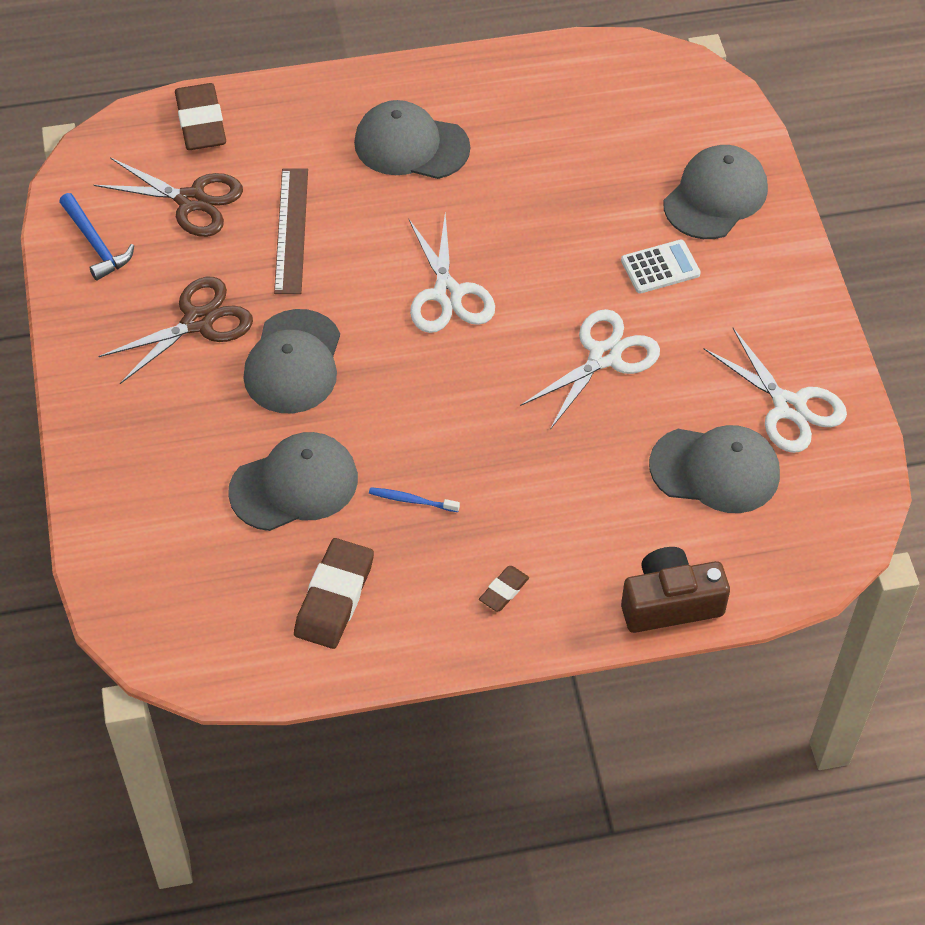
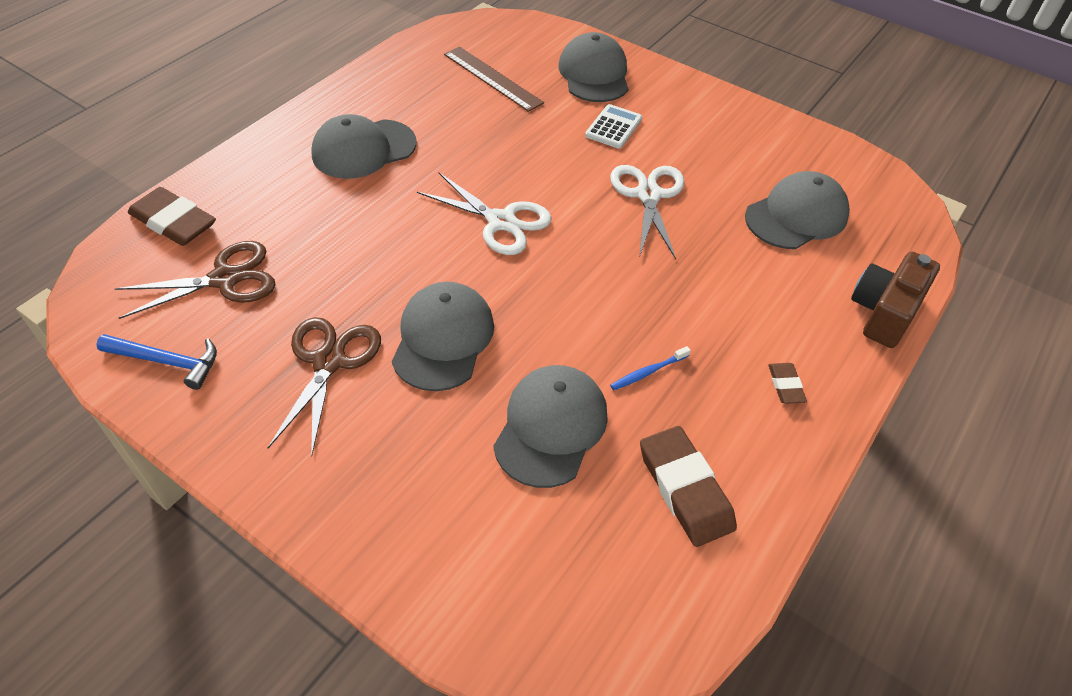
camera: 45 degrees left, 5 degrees down
(291, 230) = (334, 251): brown ruler -> brown ruler (492, 78)
(293, 362) = (443, 339): grey cap -> grey cap turned 135 degrees counterclockwise
(789, 407) = (784, 155): white scissors -> none

